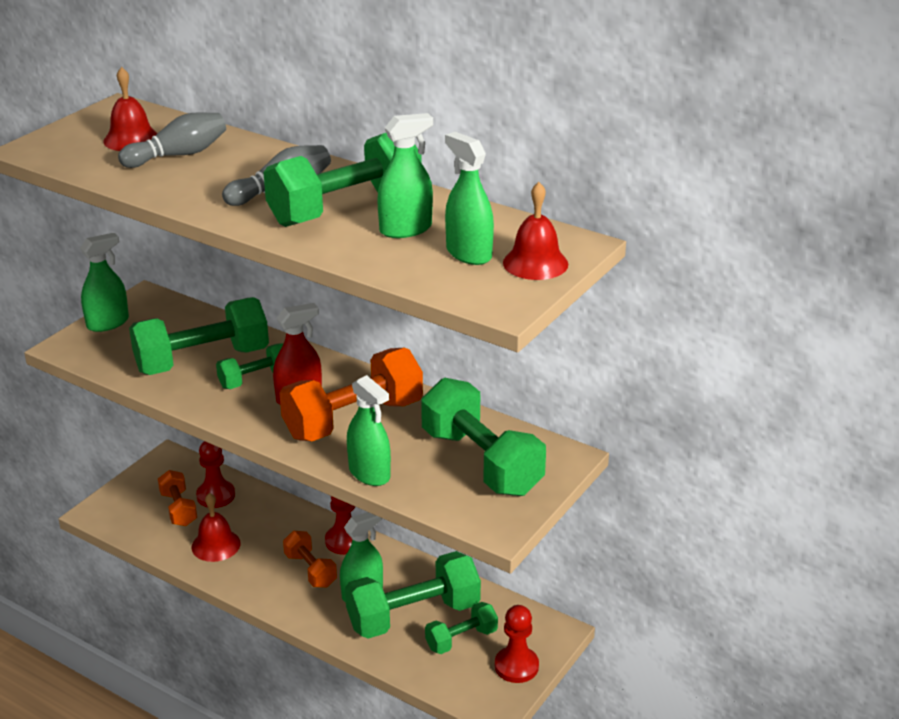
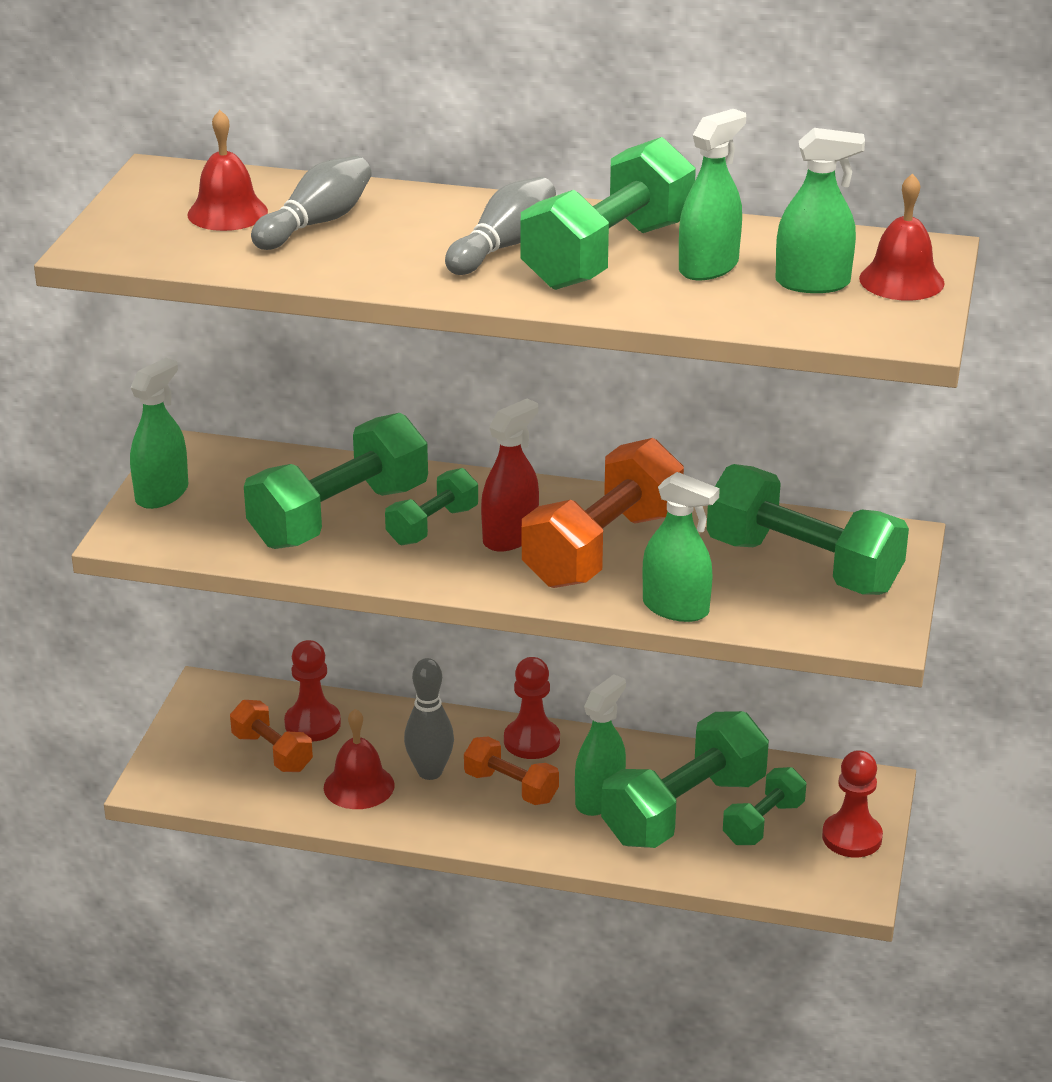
camera: 20 degrees left, 0 degrees up
(266, 546) = (430, 772): none -> grey bowling pin
(468, 253) = (813, 283): green spray bottle -> green spray bottle turned 150 degrees clockwise

